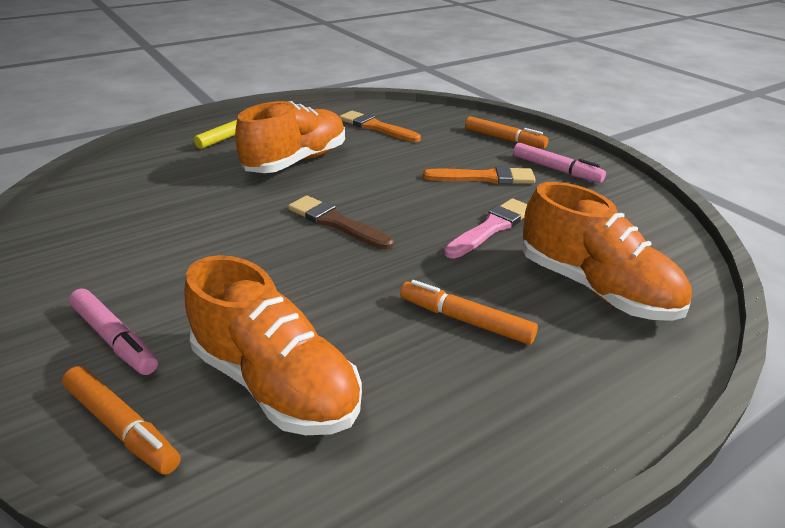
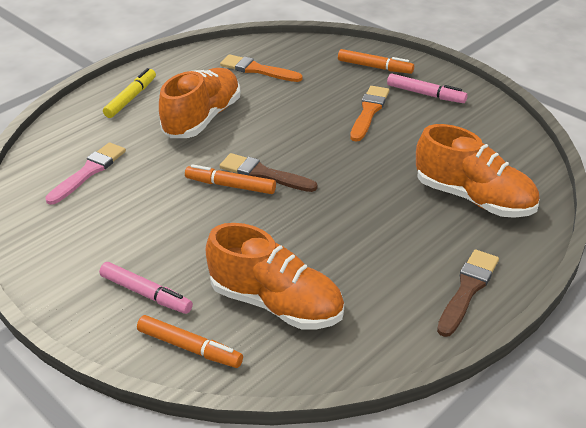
camera: 10 degrees left, 5 degrees up
(466, 320) = (389, 238): orange marker -> orange marker (231, 186)
(484, 178) = (369, 112): orange brush -> orange brush turned 60 degrees counterclockwise
(491, 227) = (387, 159): pink brush -> pink brush (89, 172)
(563, 414) = (467, 289): none -> brown brush

